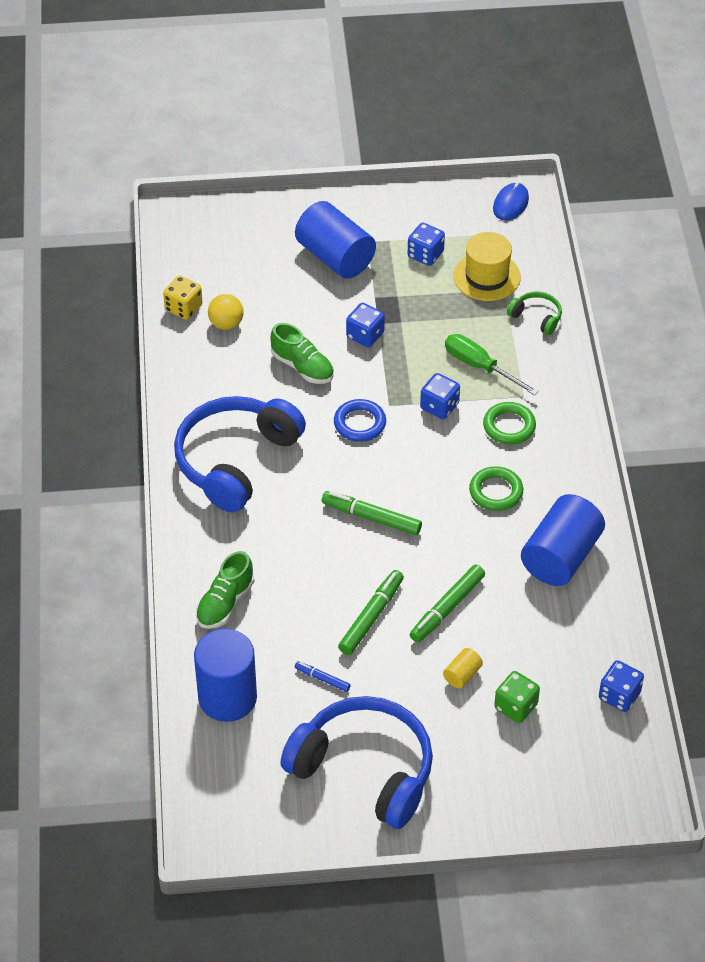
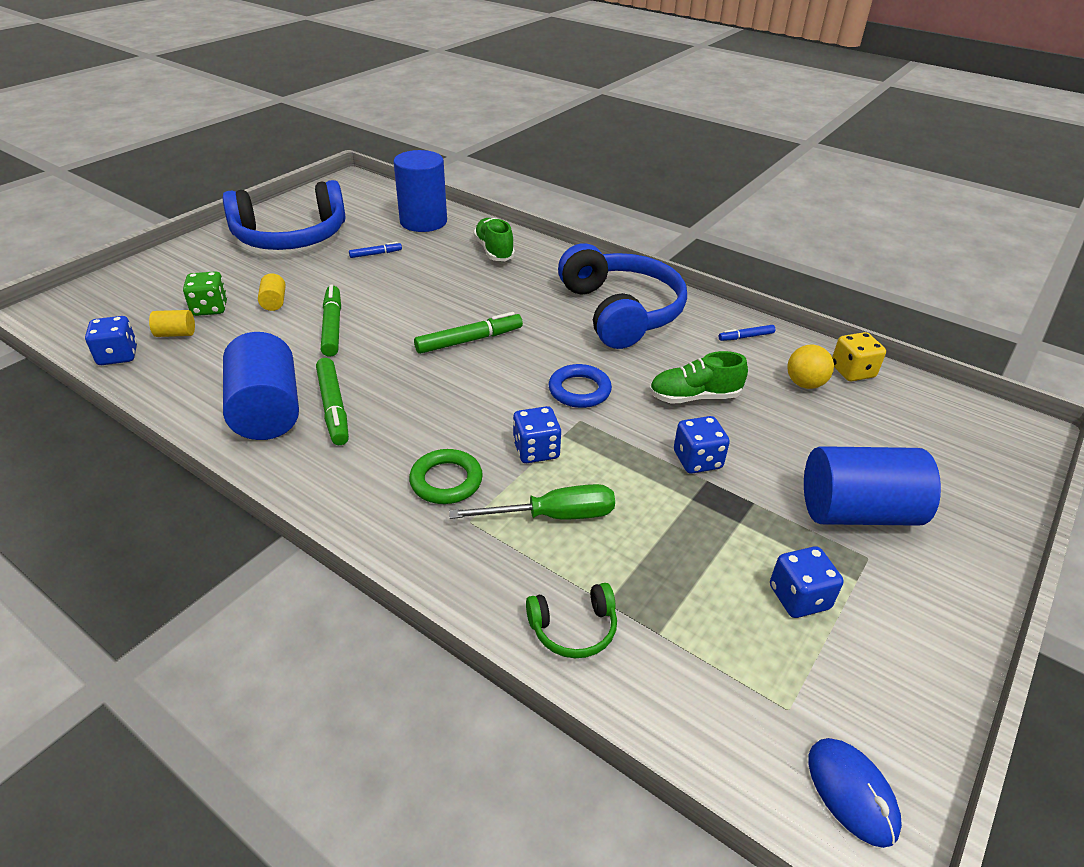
camera: 130 degrees right, 10 degrees down
(195, 377) = (746, 337): none -> blue marker
(371, 617) = (385, 294): green marker -> green marker (333, 407)
(486, 276) = (700, 632): yellow hat -> none
(496, 492) = (388, 419): green ring -> none
(563, 691) = (176, 334): none -> yellow cylinder

